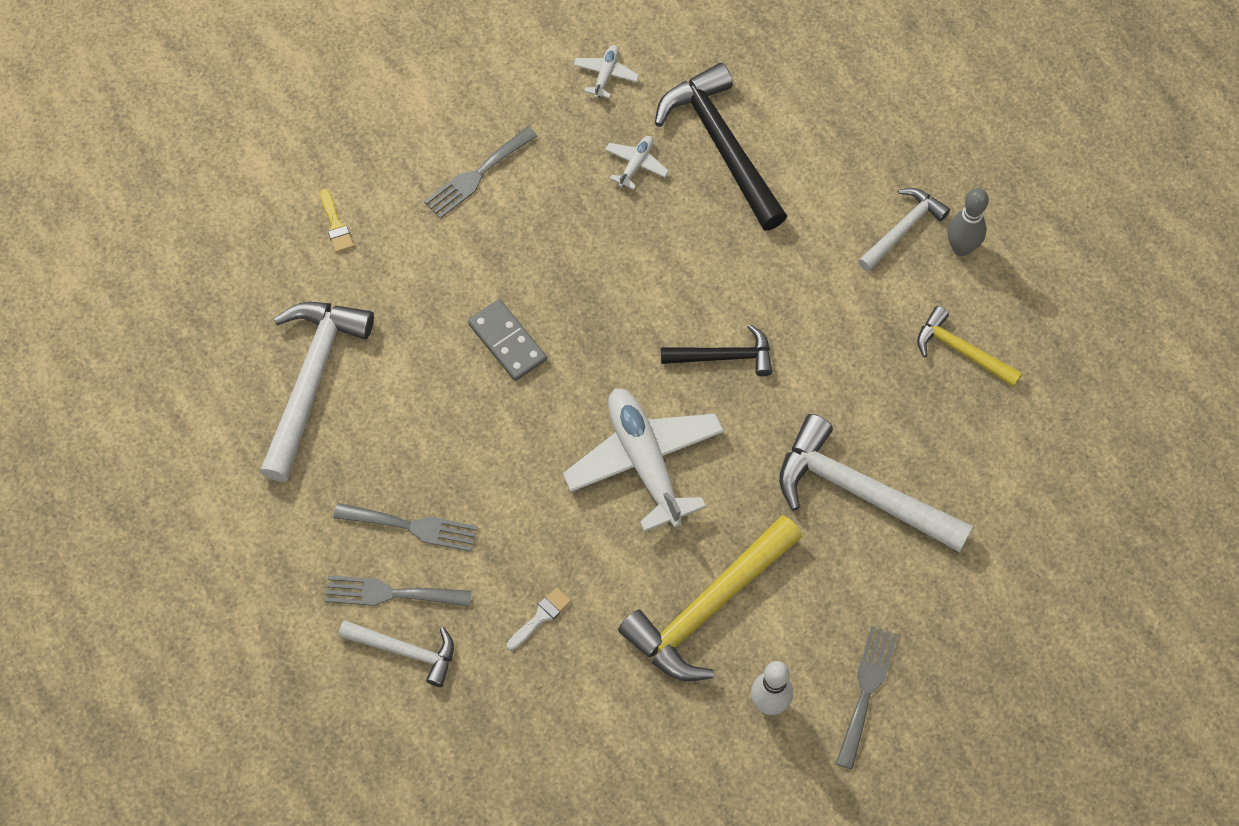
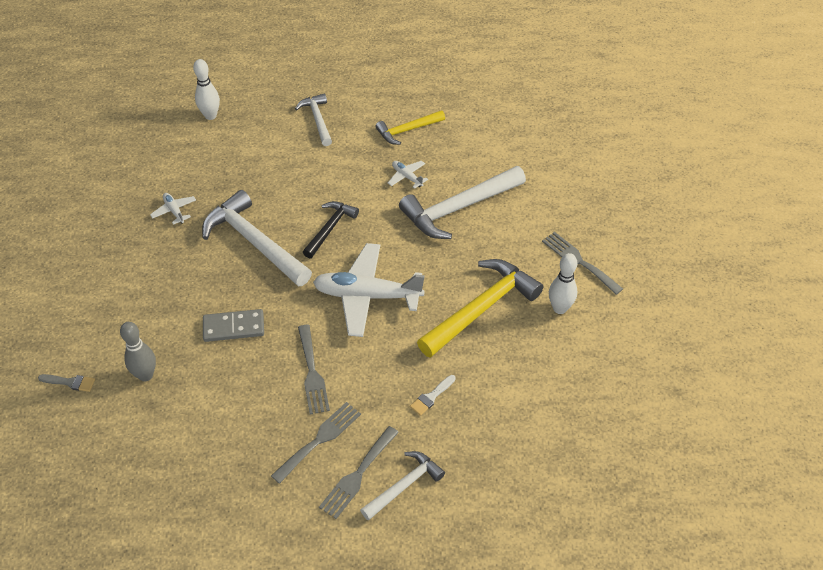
camera: 60 degrees left, 15 degrees down
(312, 381) = (169, 450): white hammer -> white hammer (254, 242)
(336, 225) = (70, 382): yellow brush -> grey brush
(477, 175) = (108, 290): grey fork -> grey fork (312, 373)
(541, 617) = (431, 397): white brush -> white brush turned 120 degrees counterclockwise
(606, 75) = (103, 197): white plane -> white plane (407, 177)
(708, 607) = (481, 309): yellow hammer -> yellow hammer turned 120 degrees counterclockwise
(722, 146) = (199, 168): black hammer -> none
(820, 99) = (210, 116): none -> white bowling pin
(961, 247) = (348, 103): grey bowling pin -> grey bowling pin (145, 375)

